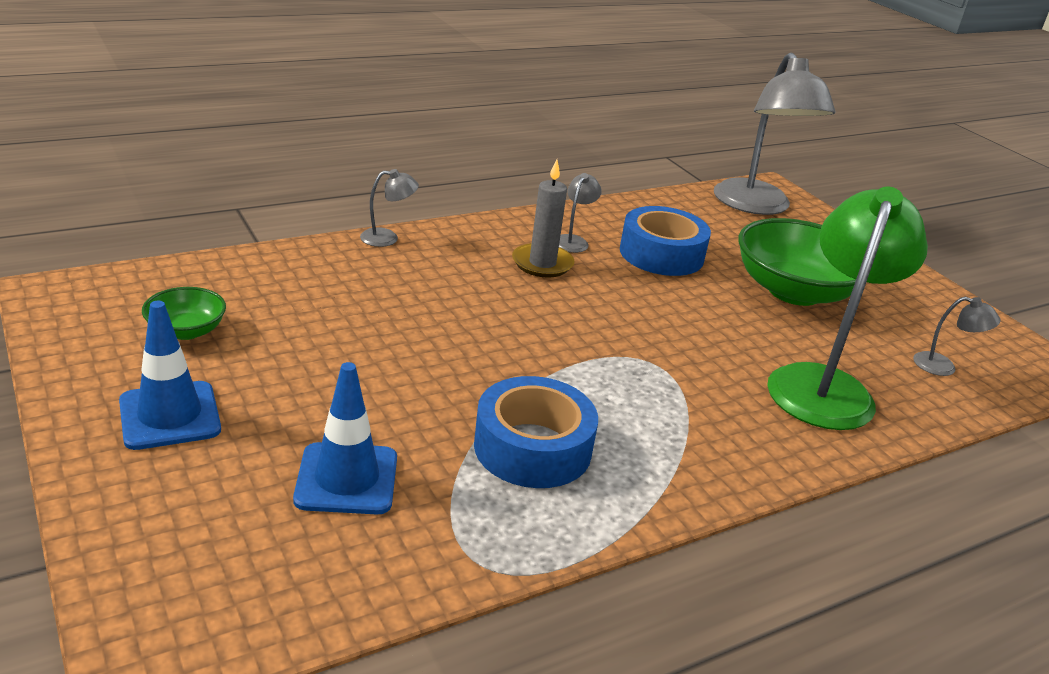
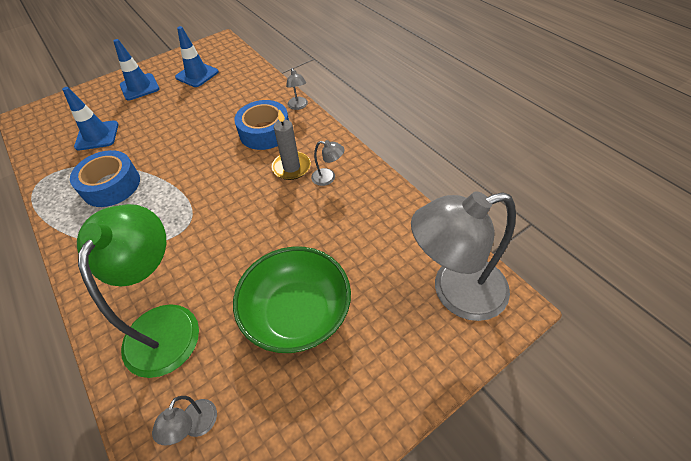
camera: 90 degrees right, 20 degrees up
(186, 331) = (197, 75): green bowl -> blue traffic cone
(661, 254) = (328, 225): blue tape -> blue tape (265, 132)
(824, 385) = (166, 323): green lamp -> green lamp turned 105 degrees counterclockwise

